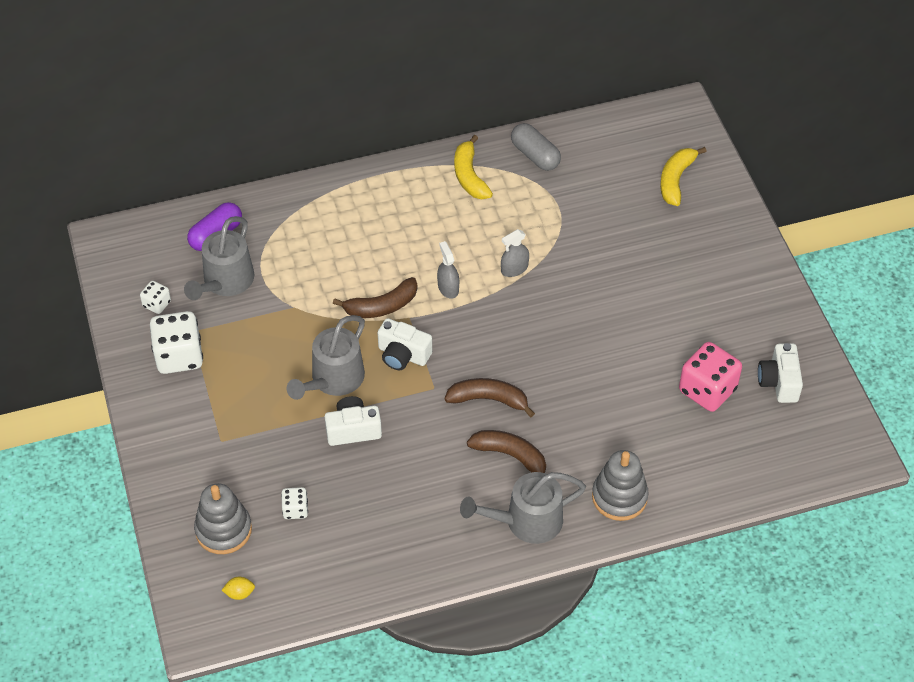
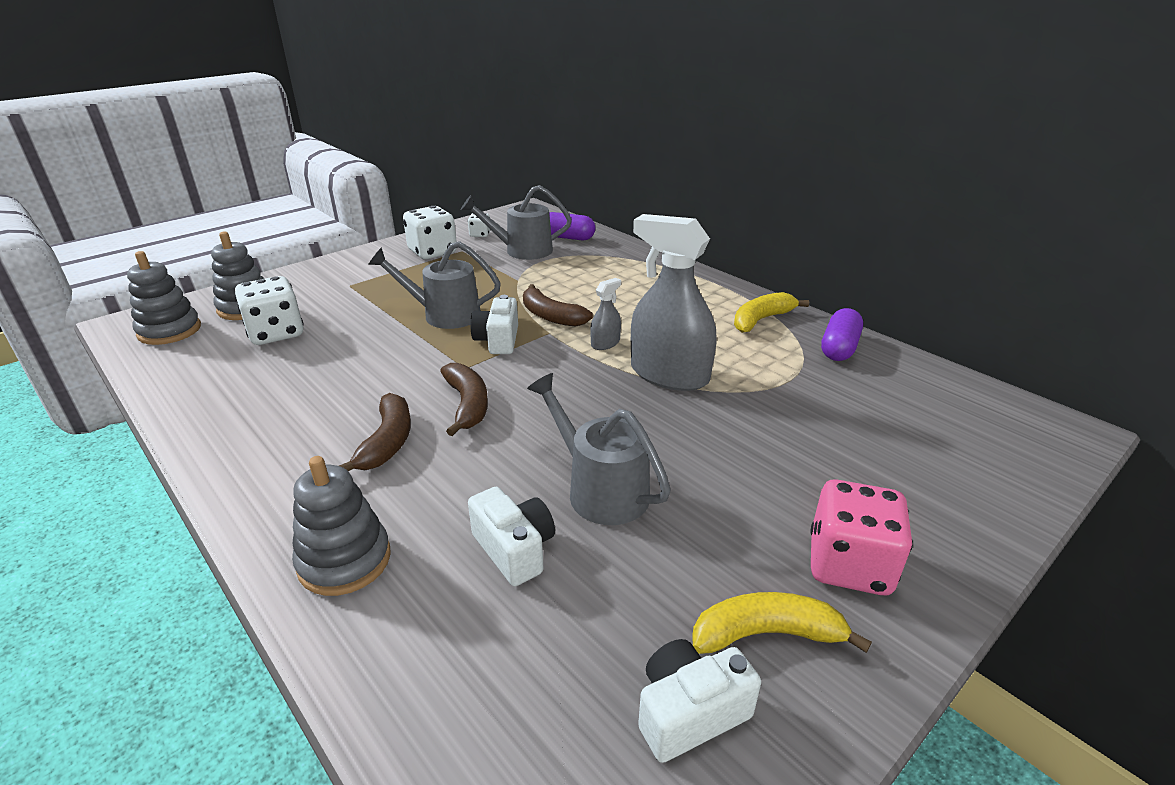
camera: 65 degrees right, 20 degrees down
(239, 593) = (169, 331): yellow lemon -> grey stacking toy
(295, 509) = (276, 333): white dice -> white dice, size x1.97
(353, 430) = (386, 338): white camera -> white camera (514, 550)
(514, 269) = (669, 374): grey spray bottle -> grey spray bottle, size x2.23
(526, 521) = (282, 482): grey watering can -> grey watering can (600, 490)
(535, 155) = (839, 348): grey capsule -> purple capsule
(676, 180) = (951, 459): yellow banana -> yellow banana (766, 634)
(707, 390) = (603, 607): pink dice -> pink dice (849, 565)

